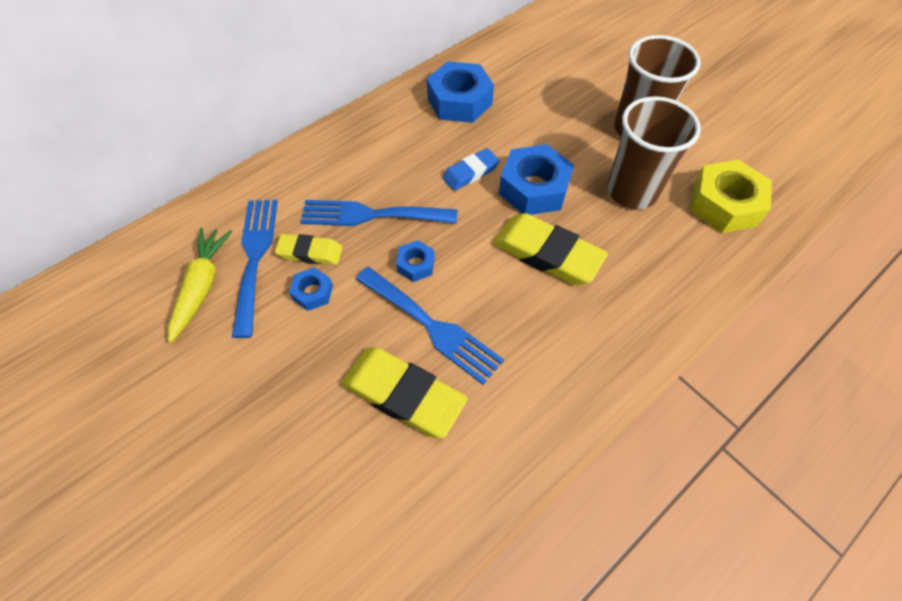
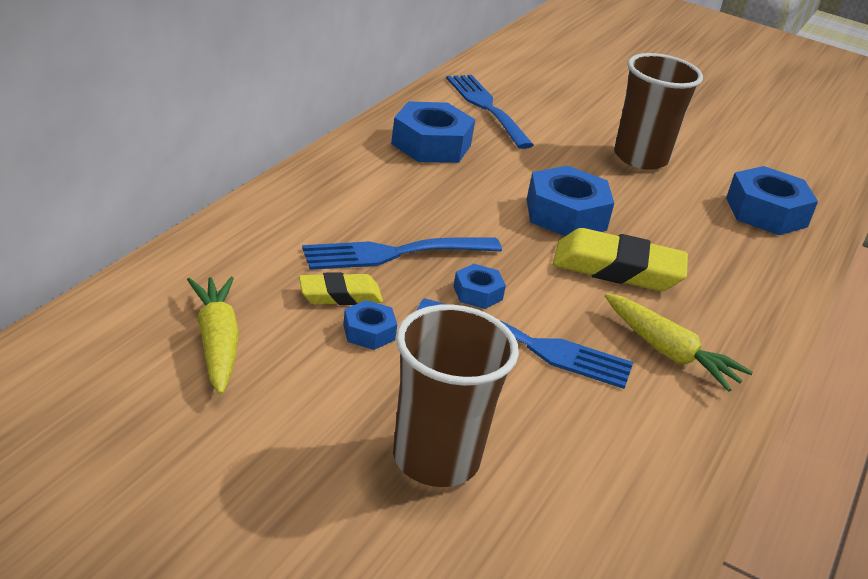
camera: 25 degrees left, 25 degrees down
(255, 257) = (270, 307): blue fork -> blue fork (486, 107)
(403, 395) = (541, 410): yellow eraser -> none
(470, 173) = (486, 206): blue eraser -> none
(542, 352) = (669, 352): none -> yellow carrot
(632, 191) = (669, 209): brown cup -> brown cup (436, 459)
(724, 204) = (766, 212): yellow nut -> blue nut

